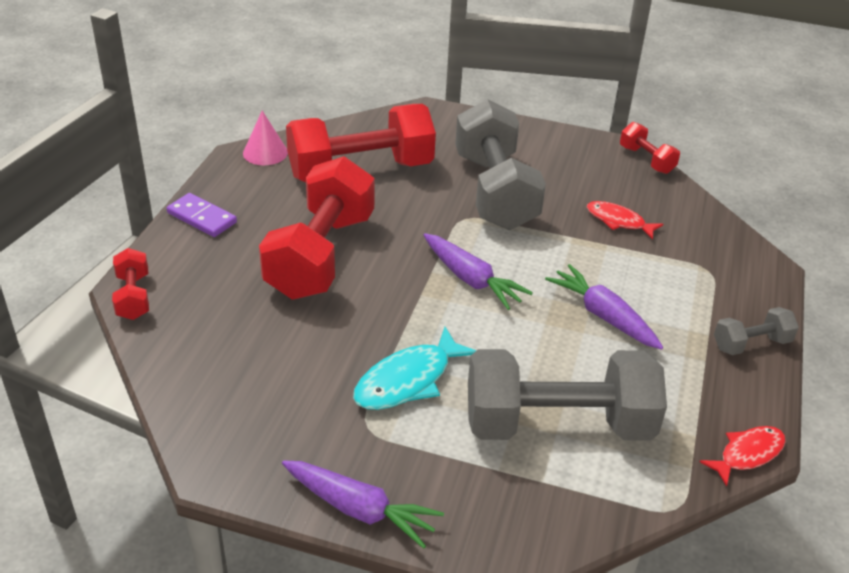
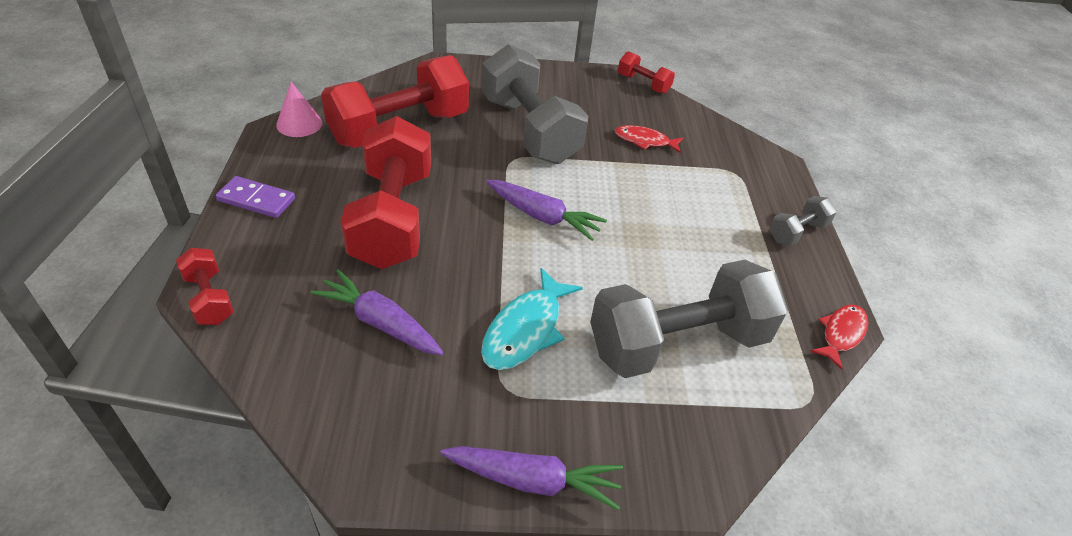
camera: 20 degrees left, 5 degrees up
(603, 316) = (670, 230): purple carrot -> purple carrot (380, 323)

